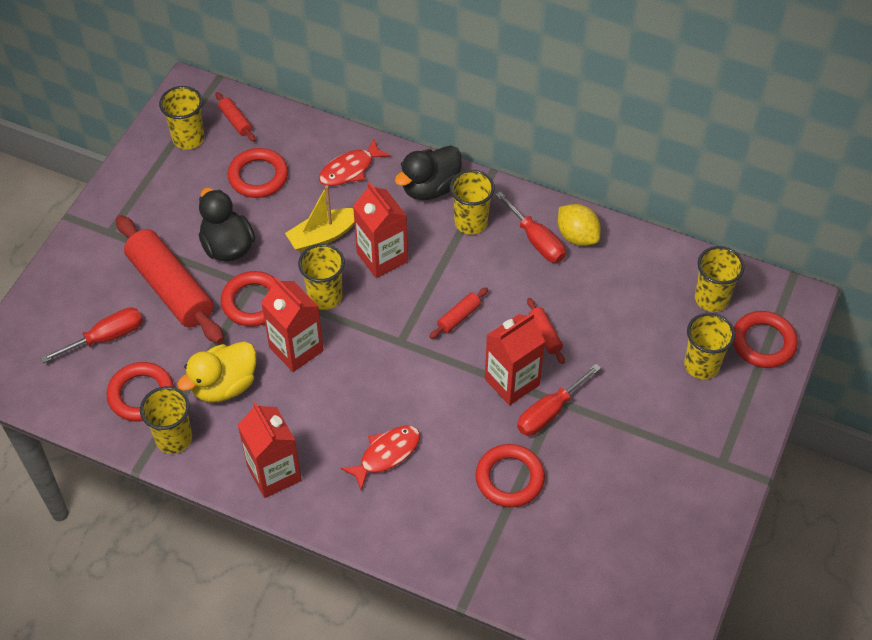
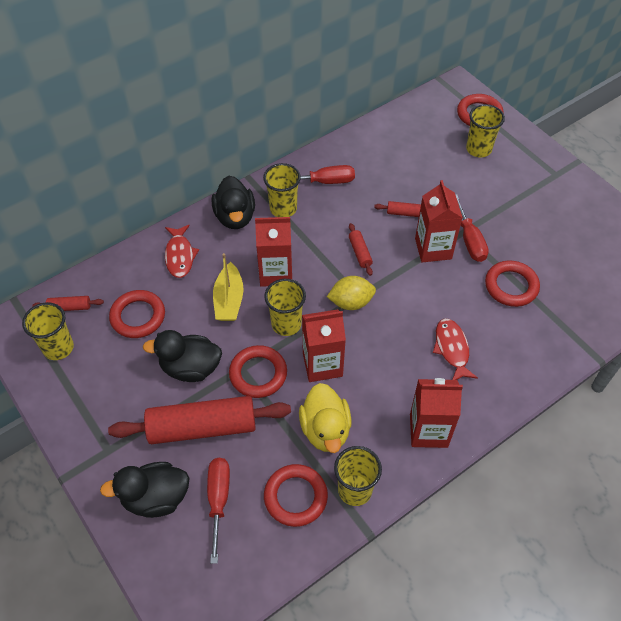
camera: 60 degrees left, 0 degrees up
(83, 290) = (155, 498): none -> black duck
(577, 236) = (337, 160): yellow lemon -> yellow lemon (351, 302)
(711, 299) = (431, 121): yellow cup -> none

